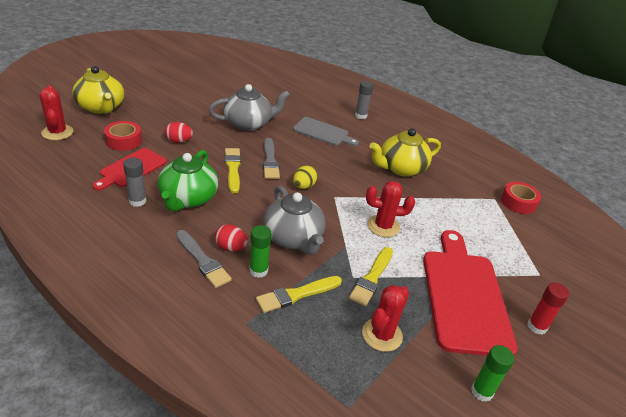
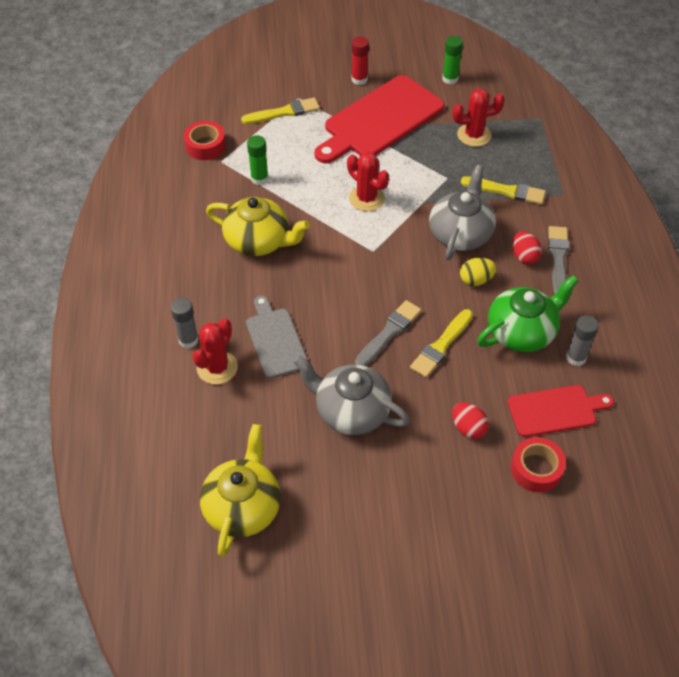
camera: 130 degrees left, 15 degrees up
(57, 132) = (614, 538): red cactus -> red cactus (217, 367)
(101, 107) = (527, 569): yellow teapot -> yellow teapot (243, 507)
(258, 271) = (518, 224): green glue stick -> green glue stick (259, 178)
(303, 186) = (390, 279): yellow egg -> yellow egg (476, 280)
(372, 278) = (433, 169): yellow brush -> yellow brush (284, 112)

